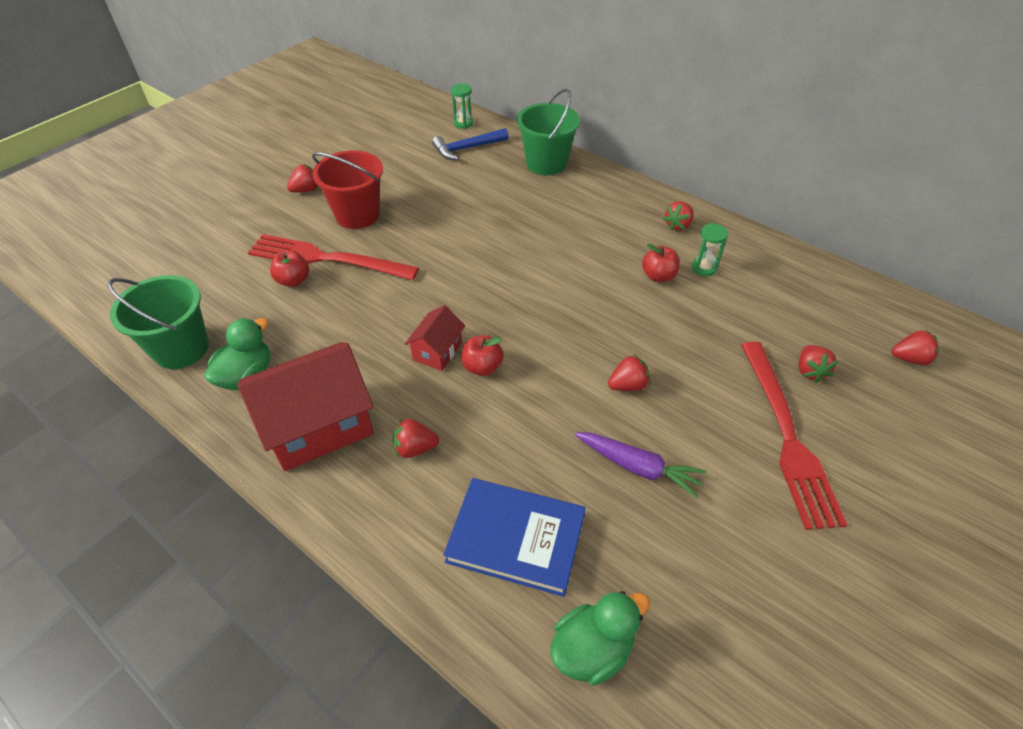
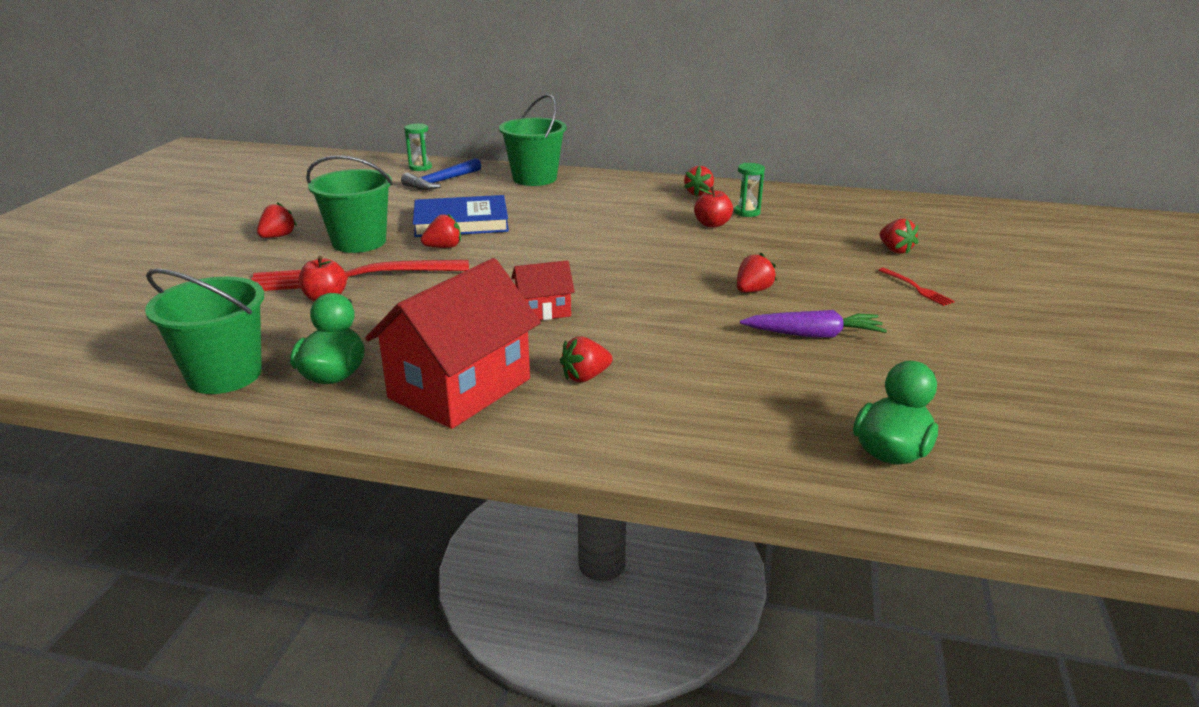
camera: 25 degrees left, 20 degrees down
(357, 215) = (359, 242): red bucket -> green bucket
(437, 351) = (543, 310): red house -> red house turned 75 degrees clockwise
(482, 367) = (601, 310): red apple -> none
(516, 538) = (749, 406): blue book -> blue book (461, 222)
(787, 436) = (916, 288): red fork -> red fork, size x0.41
(909, 358) = (961, 228): red strawberry -> red strawberry (443, 247)

